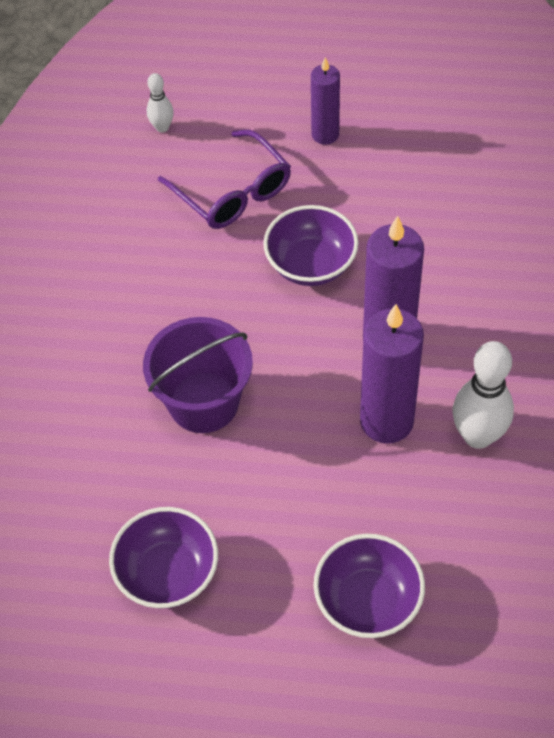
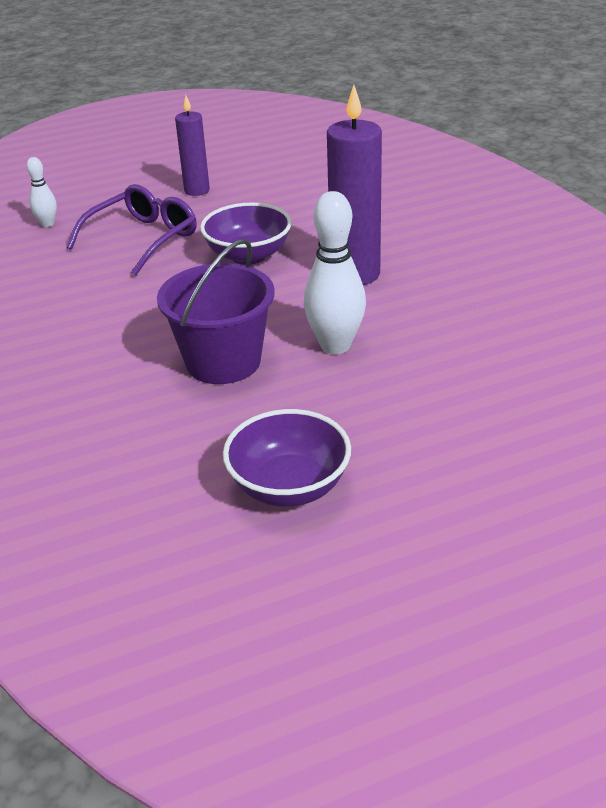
camera: 30 degrees left, 20 degrees down
(233, 192) = (143, 239): purple glasses -> purple glasses turned 75 degrees counterclockwise
(368, 601) = (498, 429): purple bowl -> none
(386, 421) = (400, 317): purple candle -> none
(478, 436) = (483, 300): white bowling pin -> white bowling pin (335, 345)

